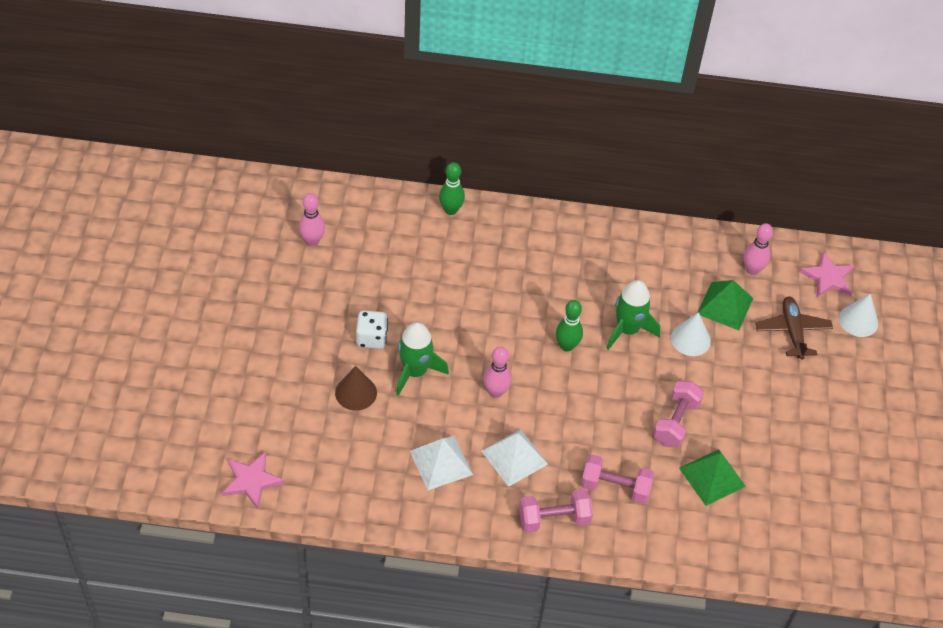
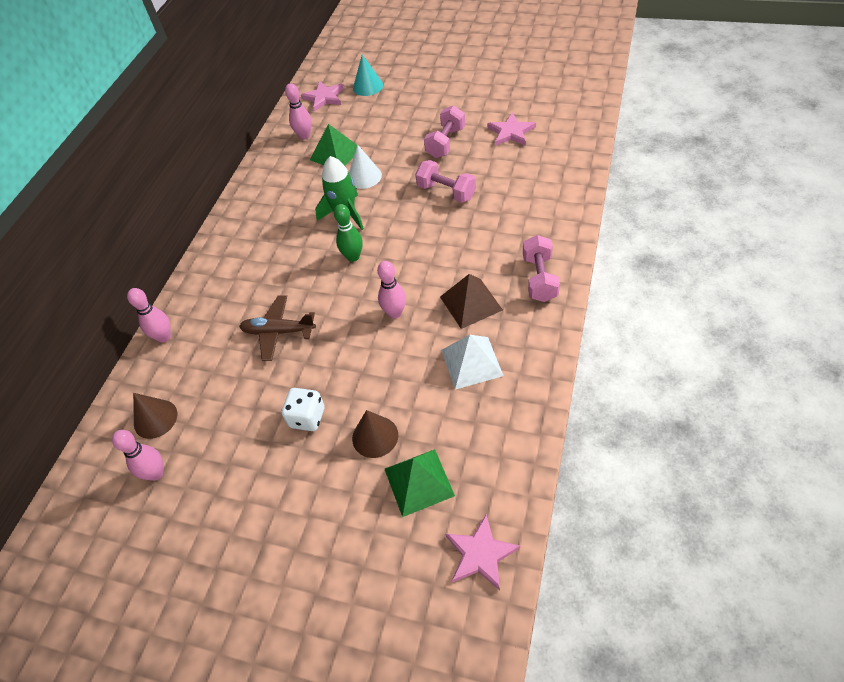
camera: 70 degrees left, 0 degrees up
(364, 227) = (155, 419): none -> brown cone
(415, 371) = (358, 379): green rocket -> none
(451, 210) = (164, 337): green bowling pin -> pink bowling pin
(514, 457) = (471, 303): white pyramid -> brown pyramid
(615, 487) = (508, 235): pink dumbbell -> pink dumbbell (446, 143)
(712, 477) = (502, 175): green pyramid -> green pyramid (419, 482)
(792, 331) = (370, 120): brown plane -> brown plane (278, 332)
(792, 484) = (511, 132): none -> pink star
(858, 320) = (368, 86): white cone -> turquoise cone

